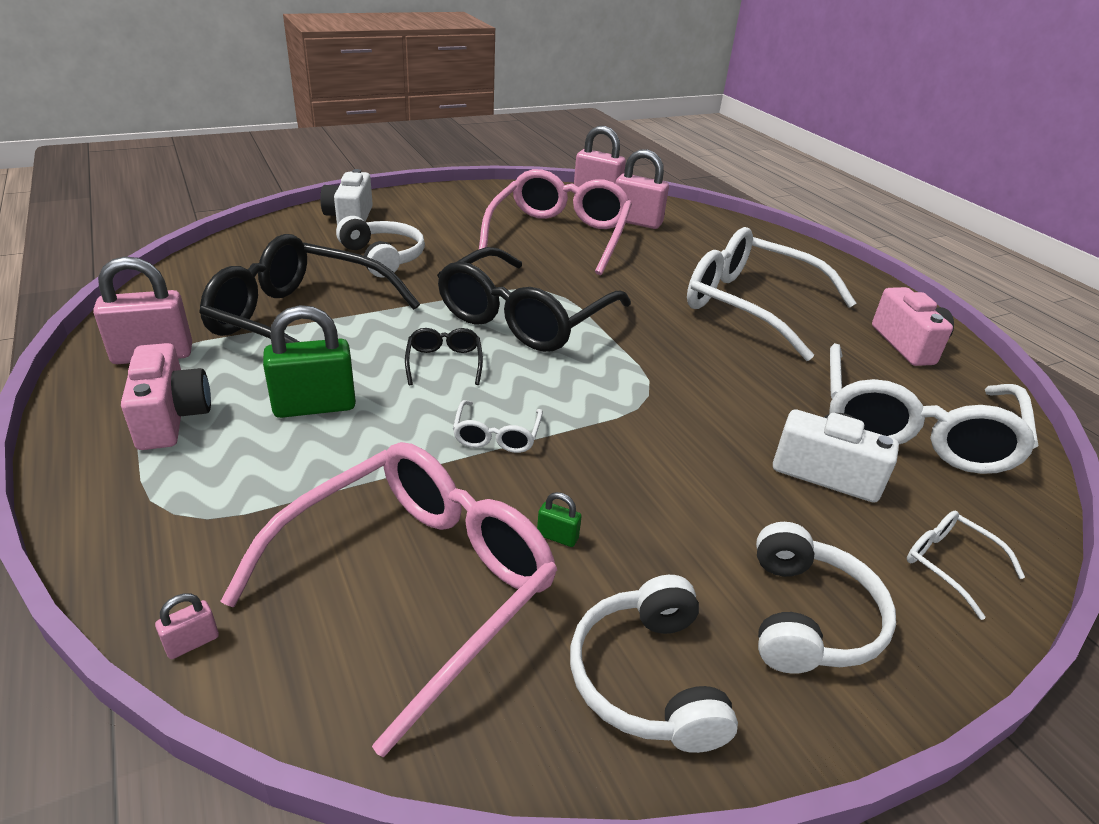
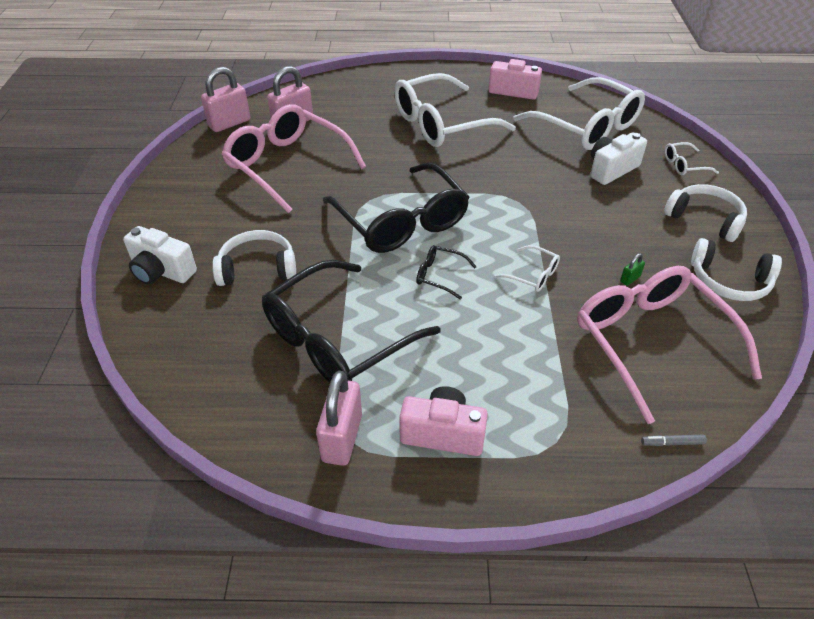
camera: 60 degrees left, 10 degrees up
(192, 642) = (672, 443): pink padlock -> grey marker
(315, 406) = (463, 352): green padlock -> none

